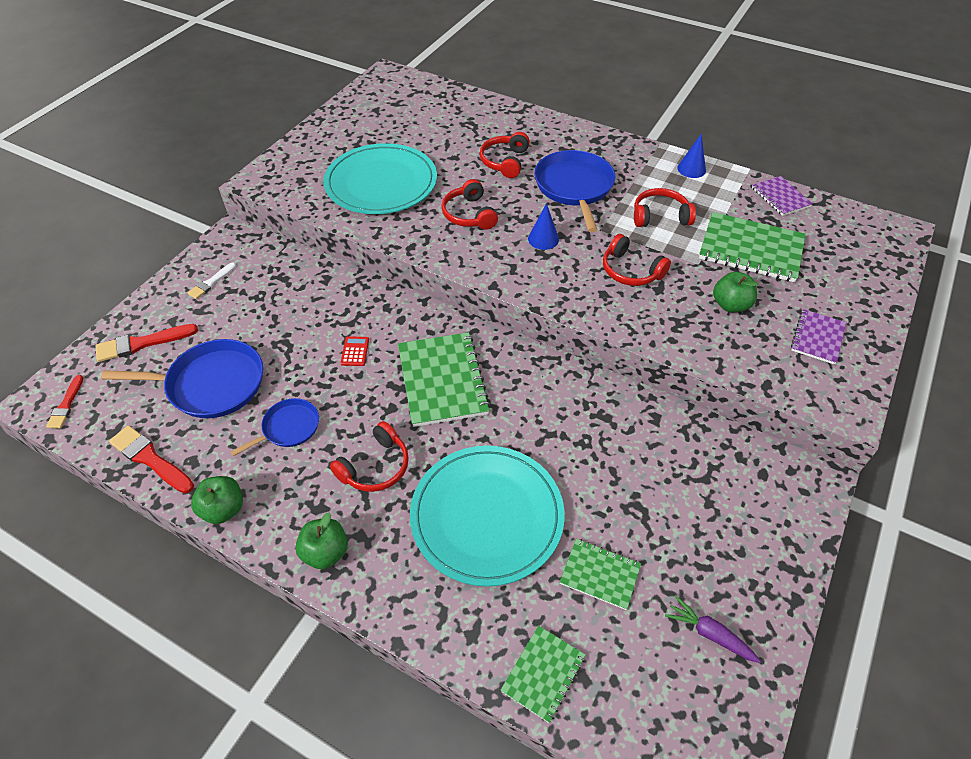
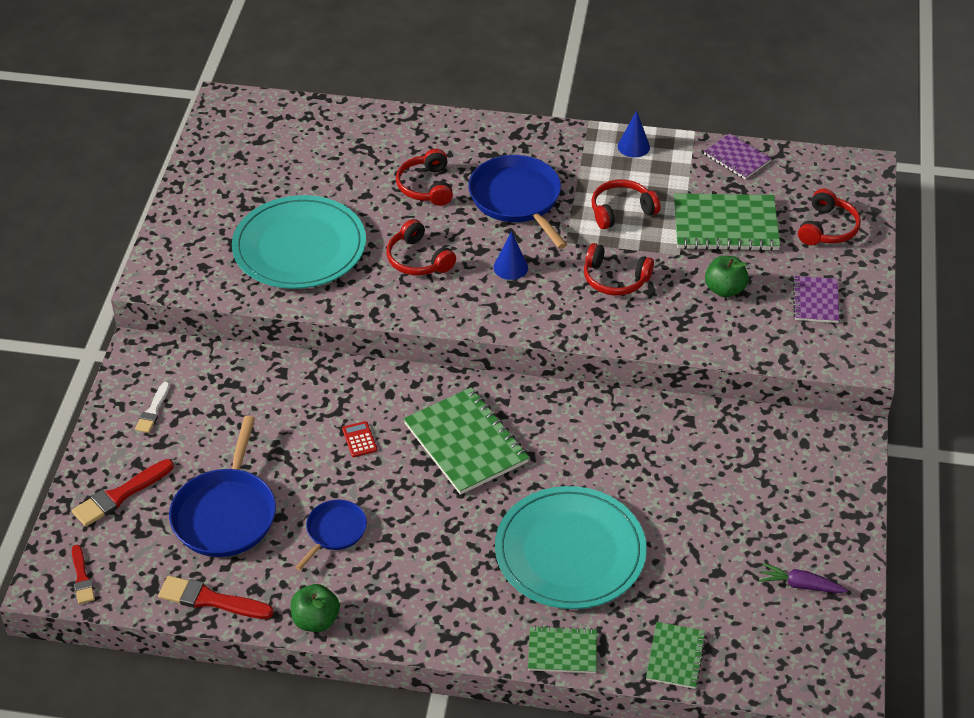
camera: 20 degrees left, 5 degrees down
(211, 384) = (226, 513): blue pan -> blue pan turned 120 degrees clockwise
(325, 552) = (436, 626): green apple -> none
(375, 467) = (442, 541): red headphones -> red headphones (827, 228)
(600, 574) = (692, 568): green notebook -> green notebook (562, 651)

